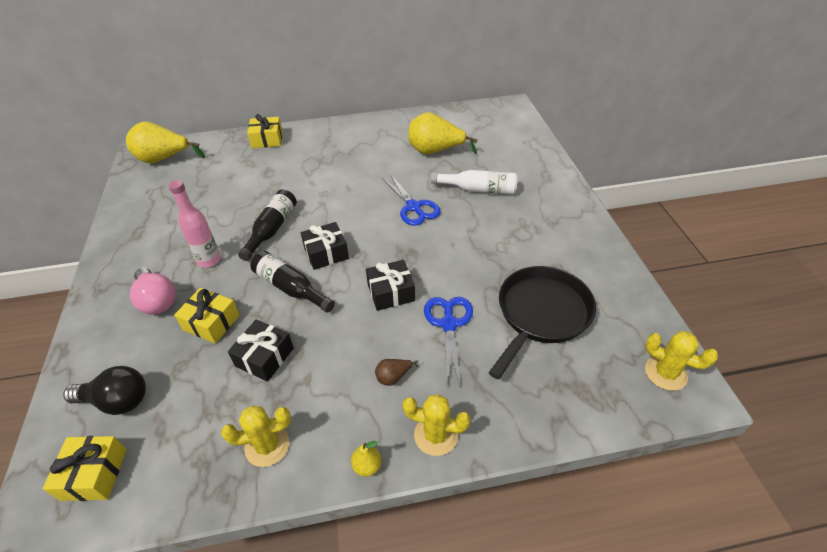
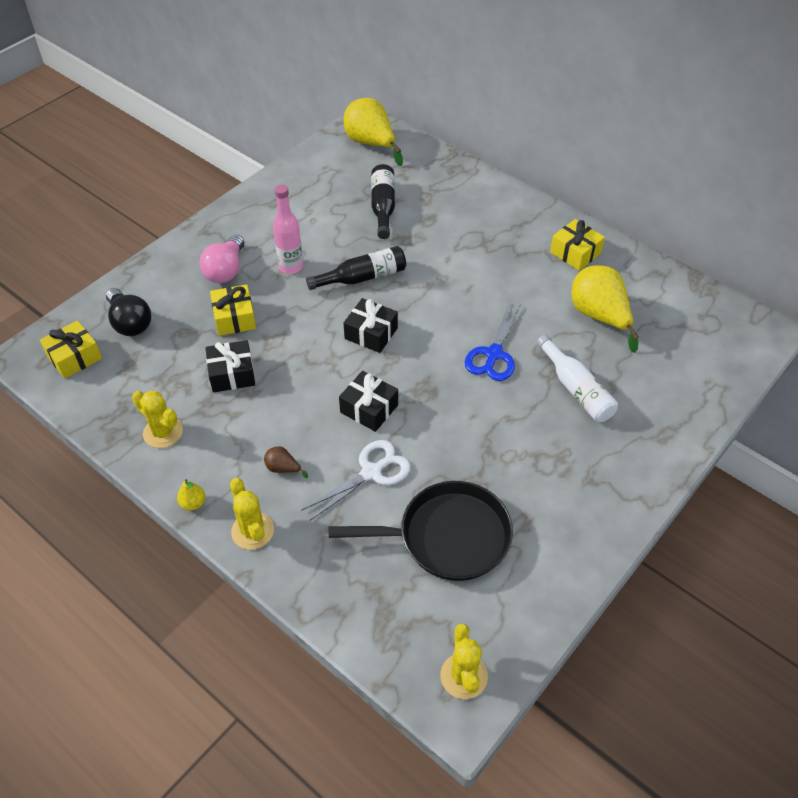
camera: 50 degrees right, 5 degrees up
(267, 140) = (471, 184): yellow gift -> yellow gift (575, 253)
(290, 288) = (311, 338): black bottle -> black bottle (383, 207)
(449, 324) = (371, 472): blue scissors -> white scissors

